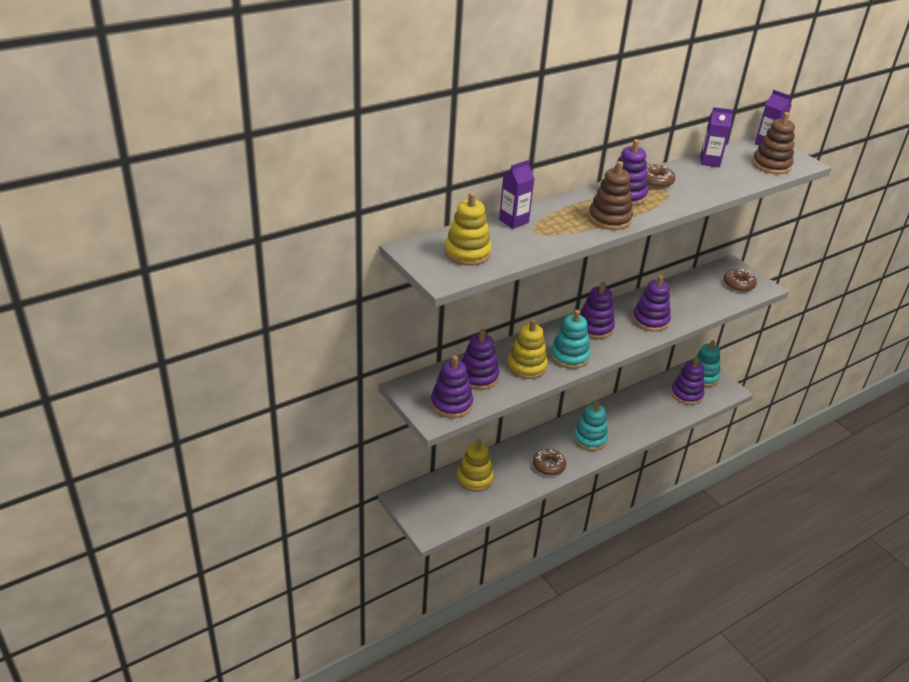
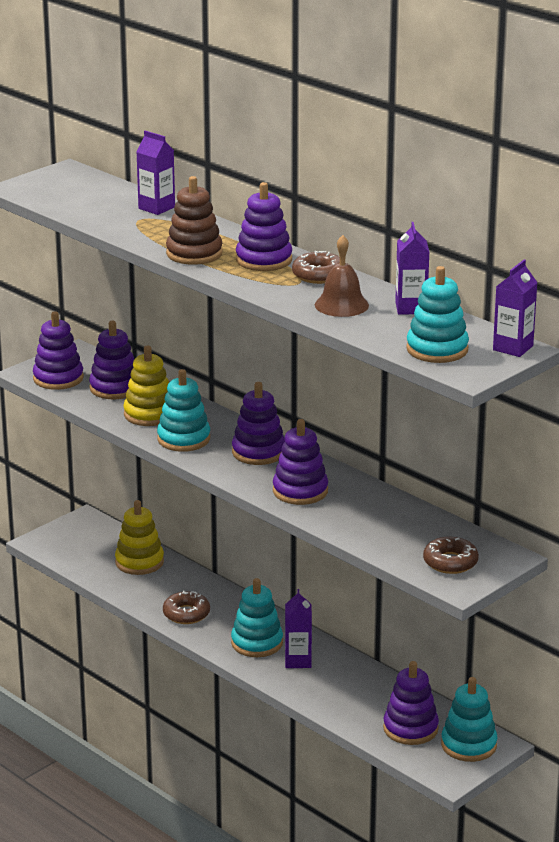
camera: 80 degrees right, 10 degrees down
(467, 253) = (73, 193): yellow stacking toy -> none
(612, 424) = (298, 661): none -> purple carton
(704, 182) = (341, 305): none -> brown bell
(771, 165) = (437, 349): brown stacking toy -> turquoise stacking toy

